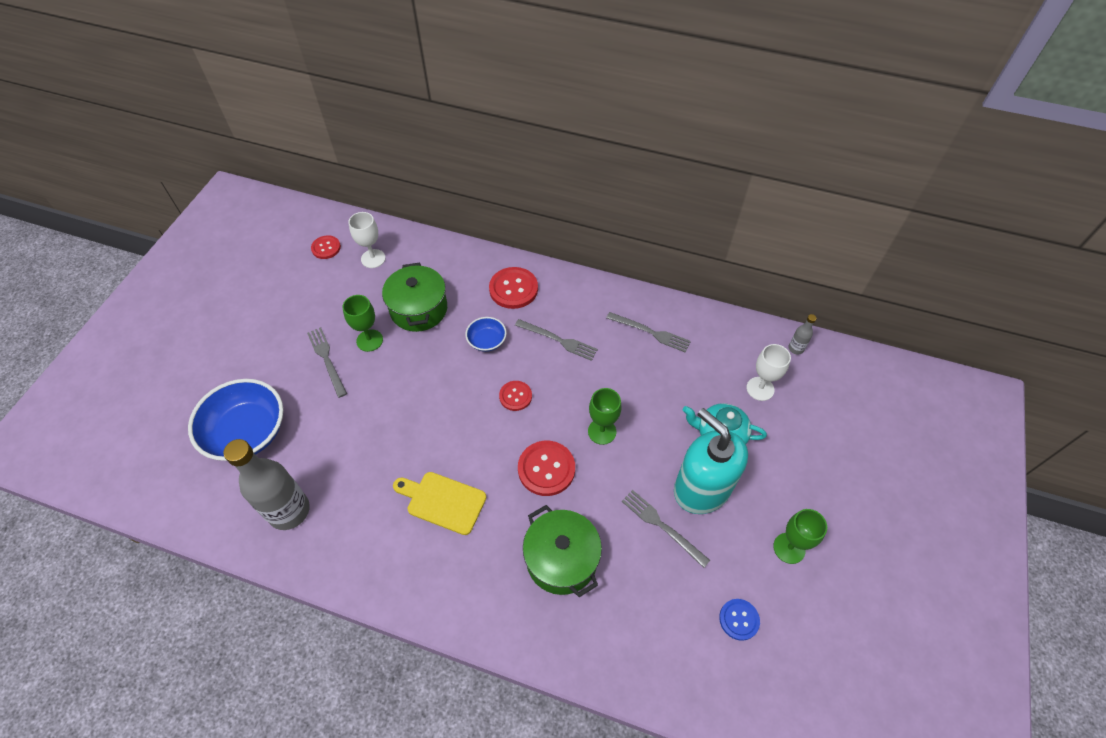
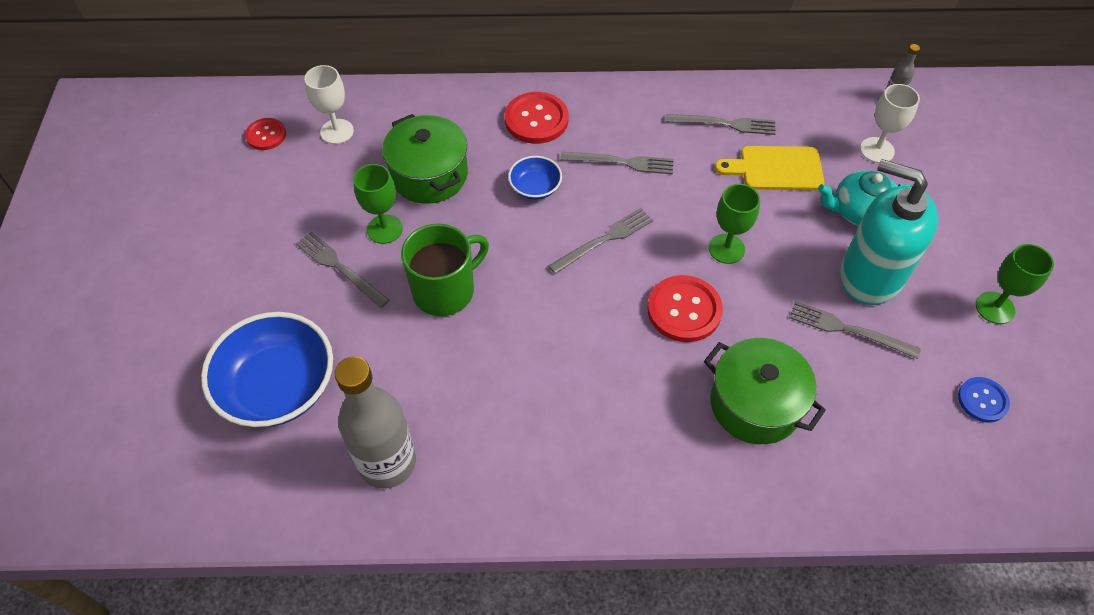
camera: 20 degrees left, 0 degrees up
(387, 398) = (445, 290): none -> green mug
(442, 501) = (579, 387): yellow cutting board -> yellow cutting board (776, 168)
(515, 396) = (604, 240): red button -> grey fork

